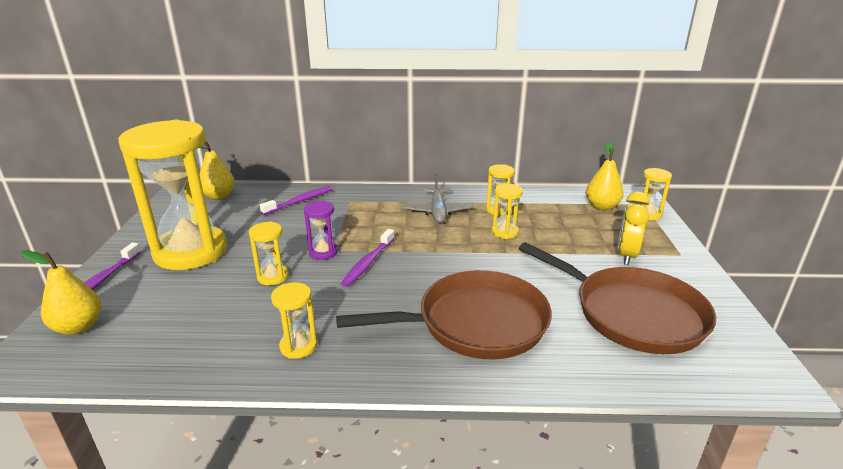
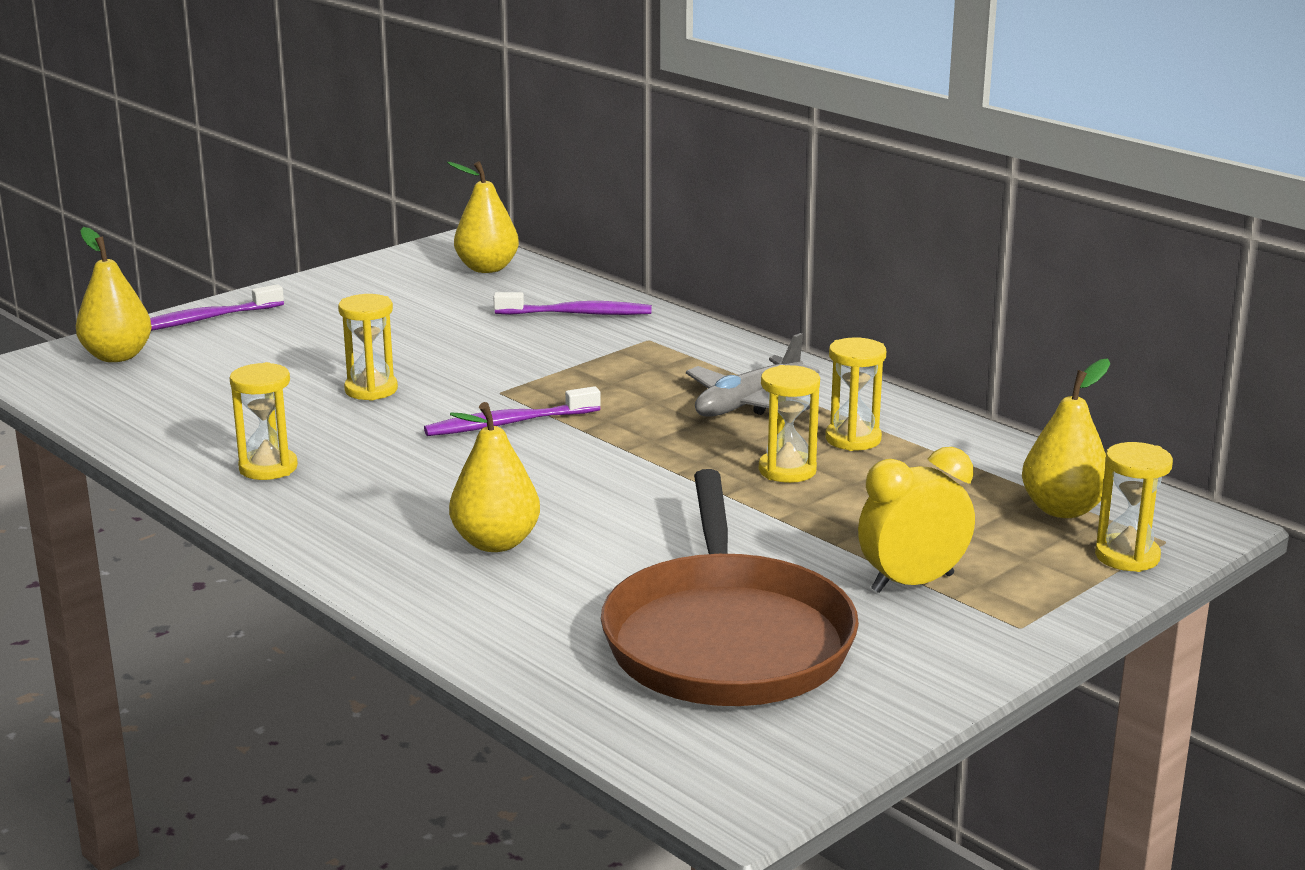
camera: 45 degrees right, 5 degrees down
(191, 251) = (336, 325): yellow hourglass -> none
(323, 252) = (480, 388): purple hourglass -> none
(475, 323) = (495, 543): brown pan -> yellow pear

